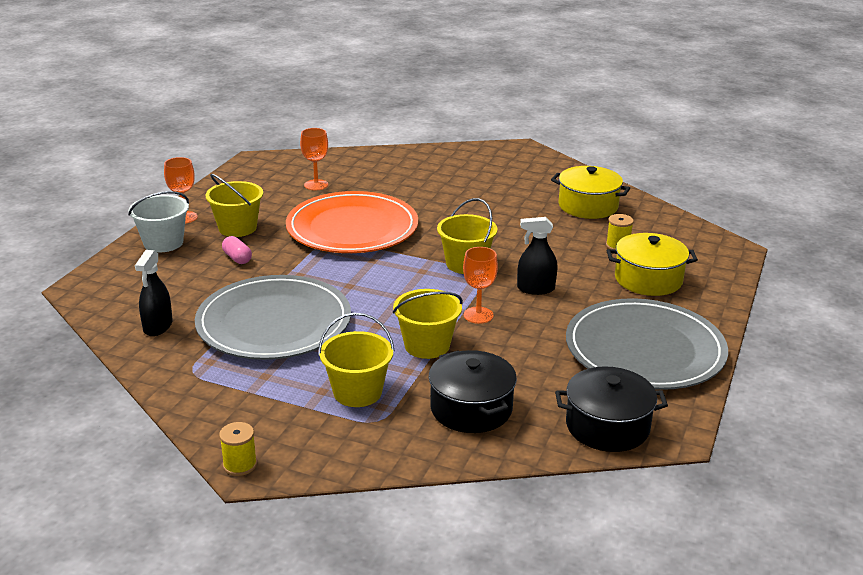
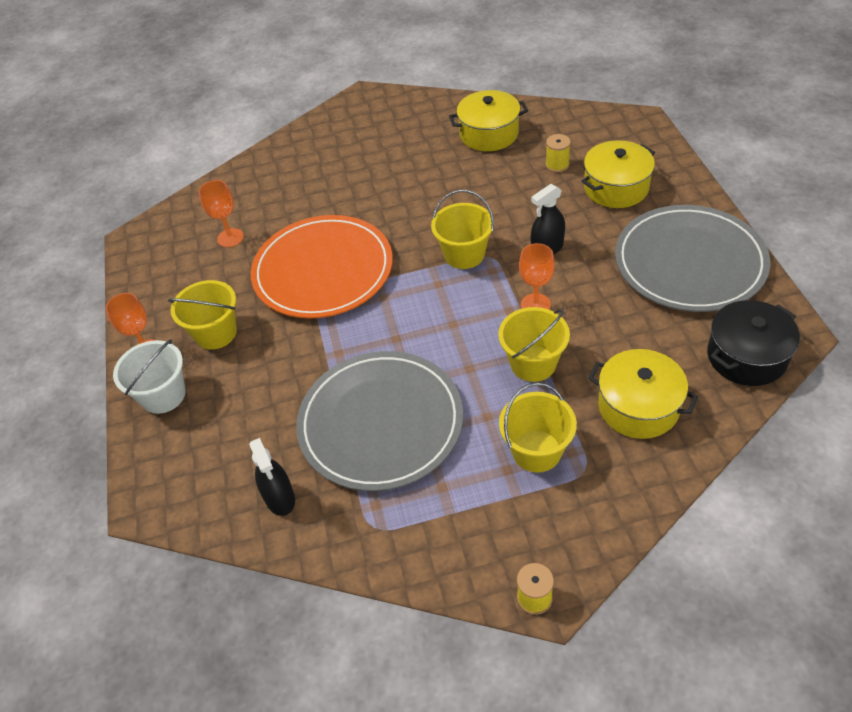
camera: 30 degrees left, 20 degrees up
(237, 258) = (259, 369): pink capsule -> none
(471, 409) = (638, 406): black pot -> yellow pot

